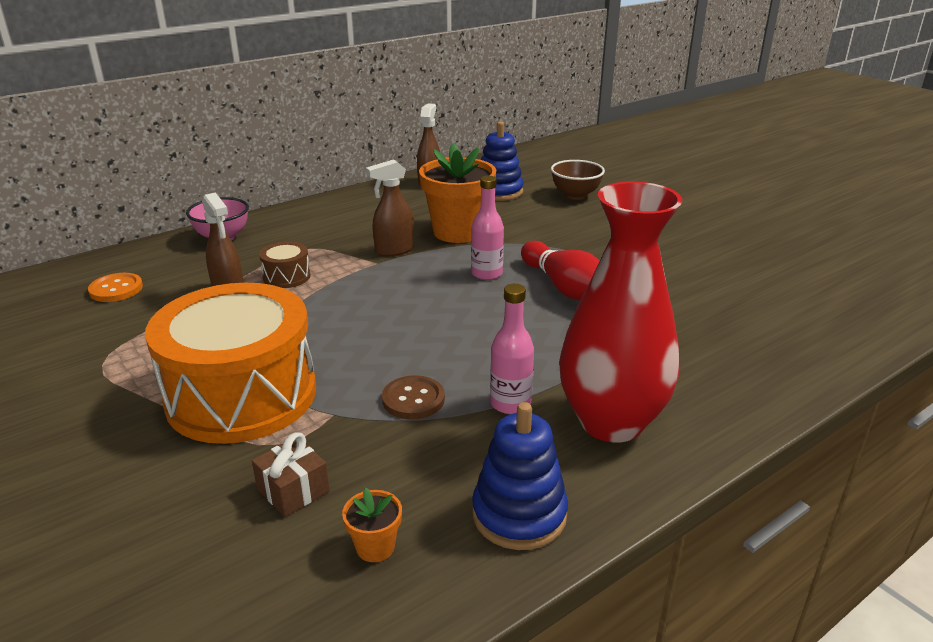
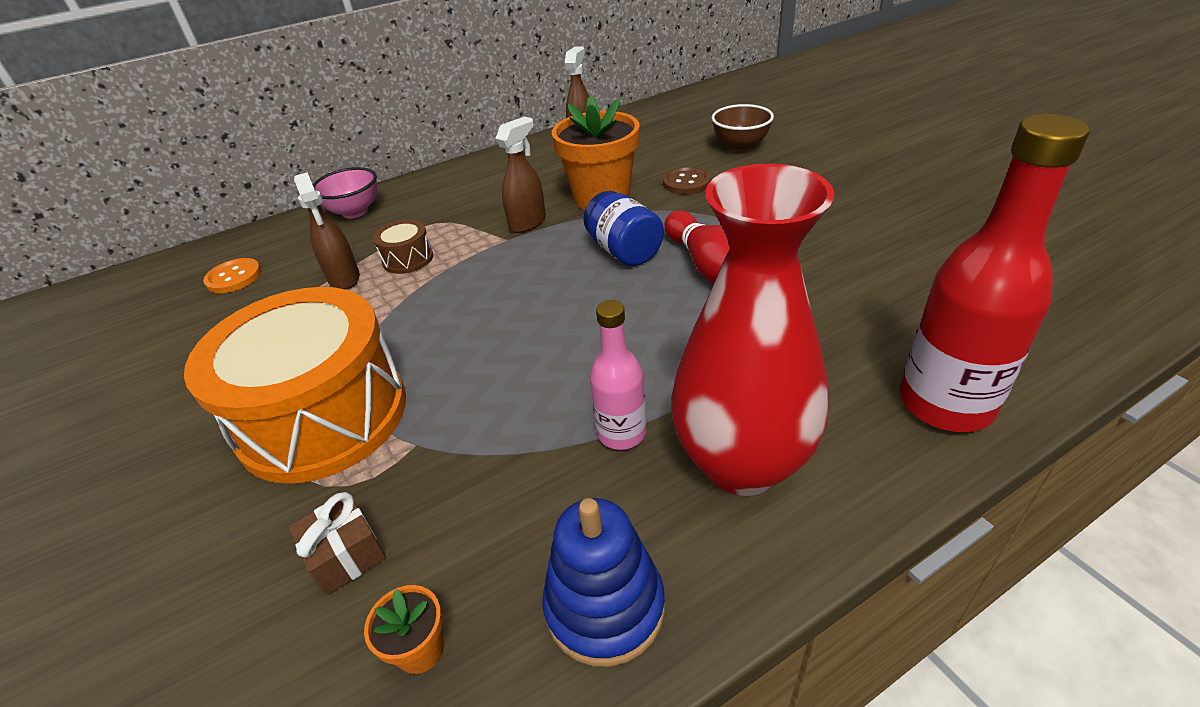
camera: 10 degrees right, 10 degrees up
(394, 250) = (528, 223): brown spray bottle -> brown spray bottle turned 150 degrees clockwise
(413, 399) = (509, 425): brown button -> brown button (686, 182)
(486, 274) = (624, 251): pink bottle -> blue jar
(498, 192) = (655, 145): blue stacking toy -> none
(762, 381) = (945, 404): none -> red bottle

